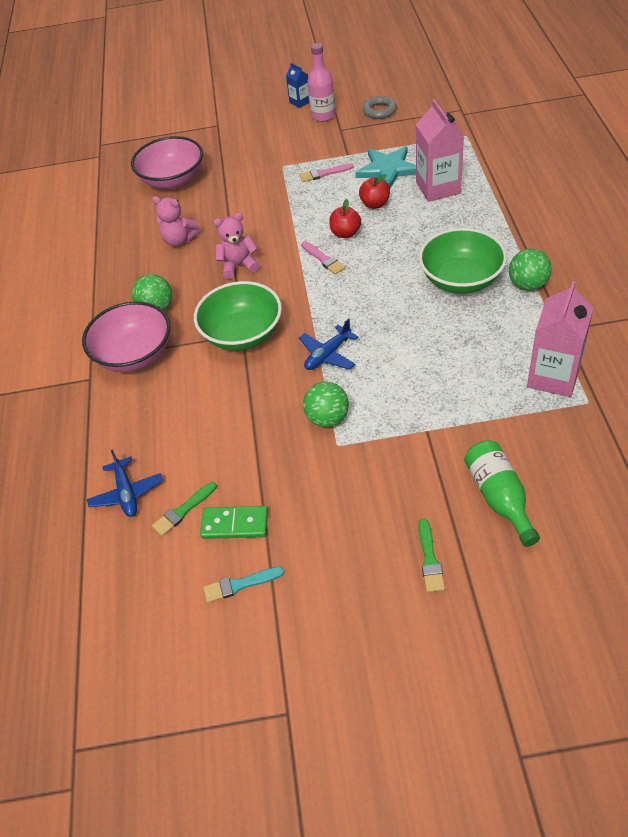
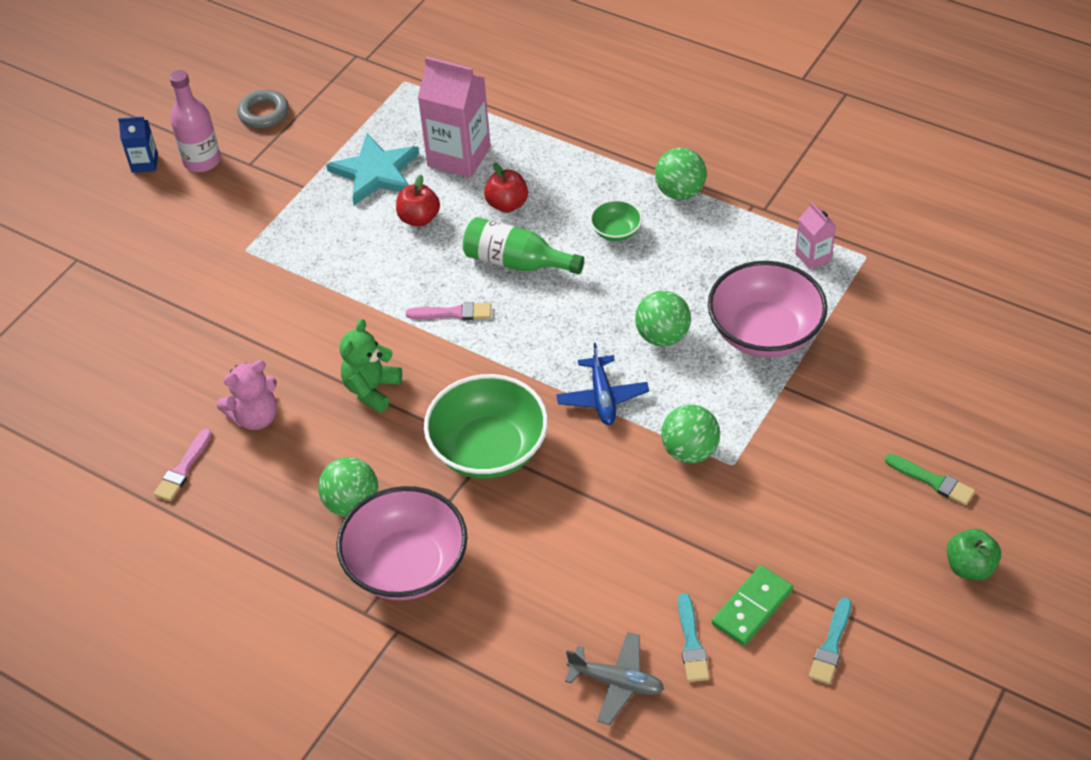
camera: 55 degrees left, 0 degrees up
(126, 493) = (616, 682): blue plane -> grey plane
(173, 180) = (127, 361): pink bowl -> pink bowl (764, 332)
(183, 511) = (691, 643): green brush -> turquoise brush
(238, 266) = (372, 389): pink teddy bear -> green teddy bear
(323, 174) = (309, 225): pink brush -> pink brush (183, 469)
(345, 233) = (435, 270): red apple -> red apple (507, 204)
(375, 627) = (970, 567): none -> green apple
(403, 350) = (662, 336): none -> green ball
(461, 279) = (616, 231): green bowl -> green bowl, size x0.47
(499, 497) = (911, 388): green bottle -> green bottle (517, 262)
(553, 377) = (813, 257): pink carton -> pink carton, size x0.51

